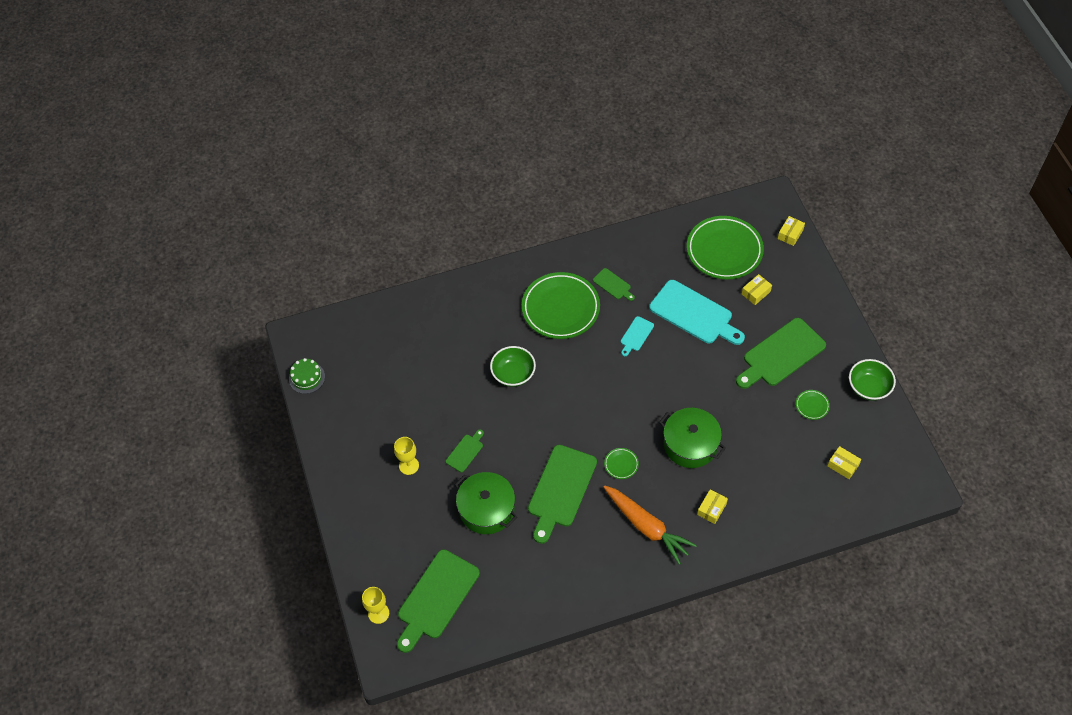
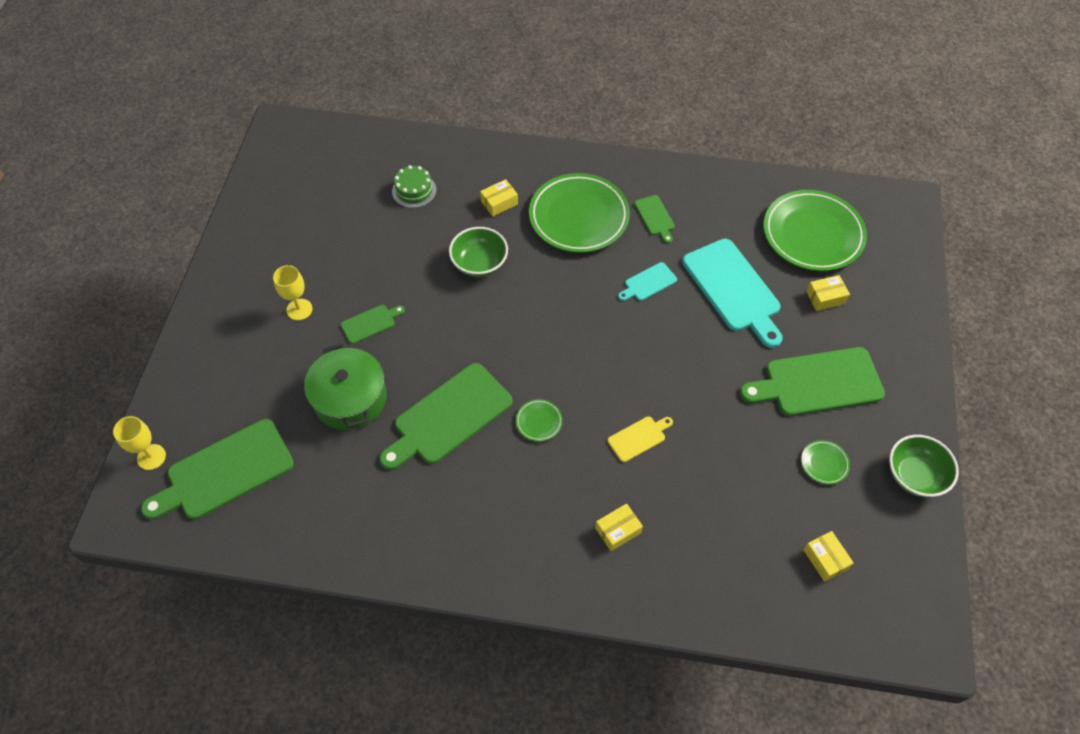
camera: 25 degrees right, 0 degrees up
(307, 378) = (260, 172): green cake -> green cake (414, 191)
(646, 527) = (523, 512): orange carrot -> none
(690, 444) = (638, 438): green pot -> yellow cutting board
(790, 234) = (907, 249): yellow box -> yellow box (499, 203)

